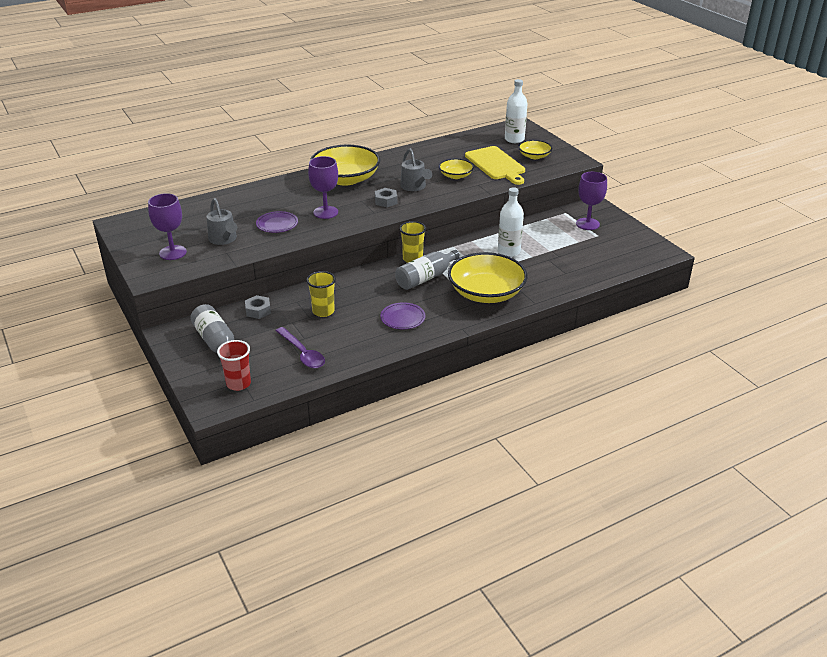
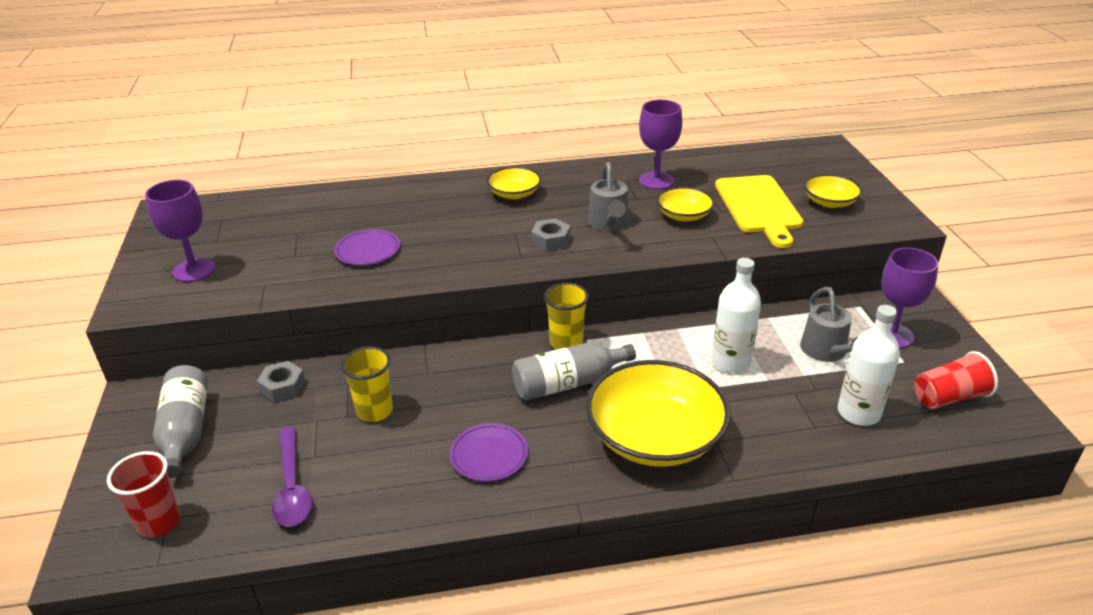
camera: 20 degrees right, 0 degrees up
(224, 239) = (277, 262): grey watering can -> grey watering can (826, 352)
(325, 212) = (450, 243): purple goblet -> purple goblet (656, 181)
(346, 179) = (514, 193): yellow bowl -> yellow bowl, size x0.50
(514, 139) = (808, 169): white bottle -> white bottle (858, 413)
(625, 248) = (948, 397): none -> red cup

